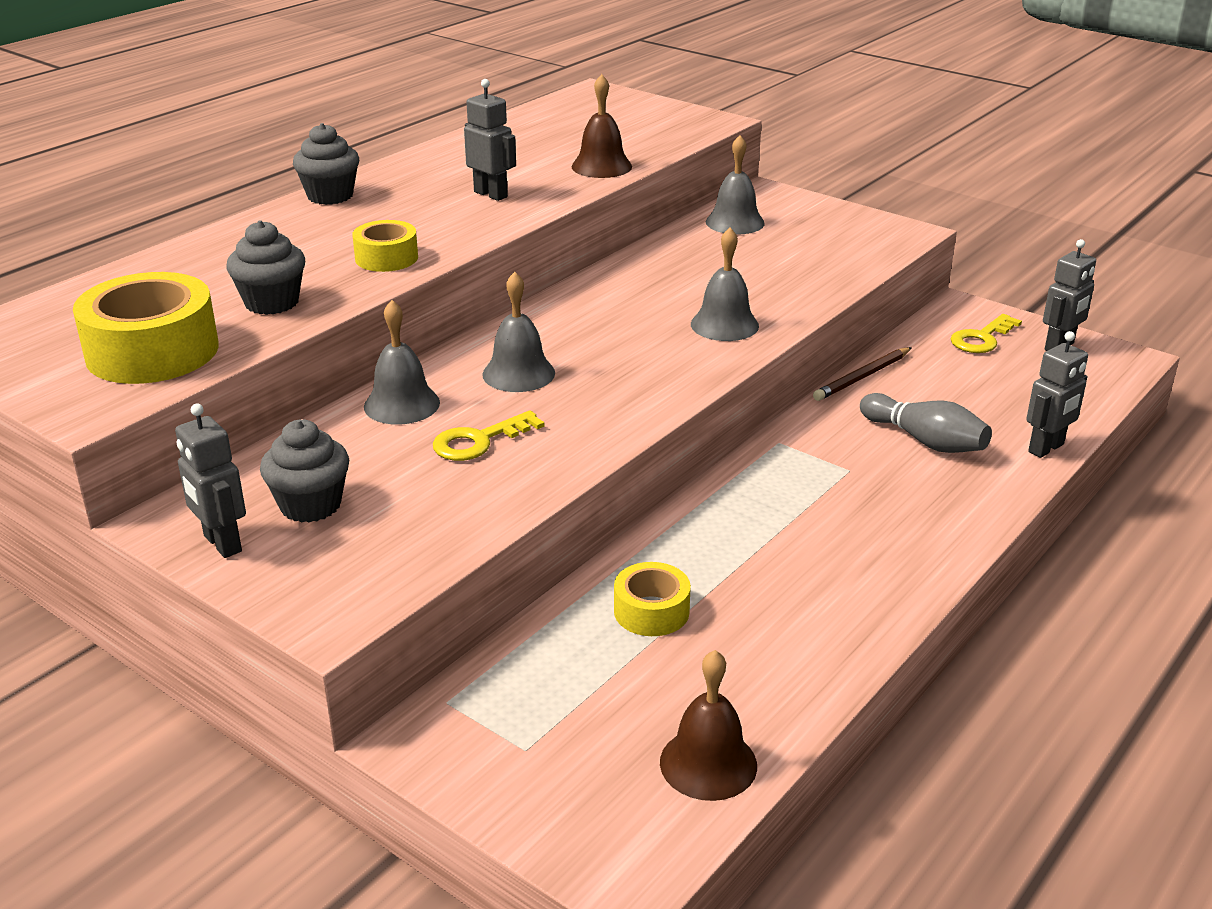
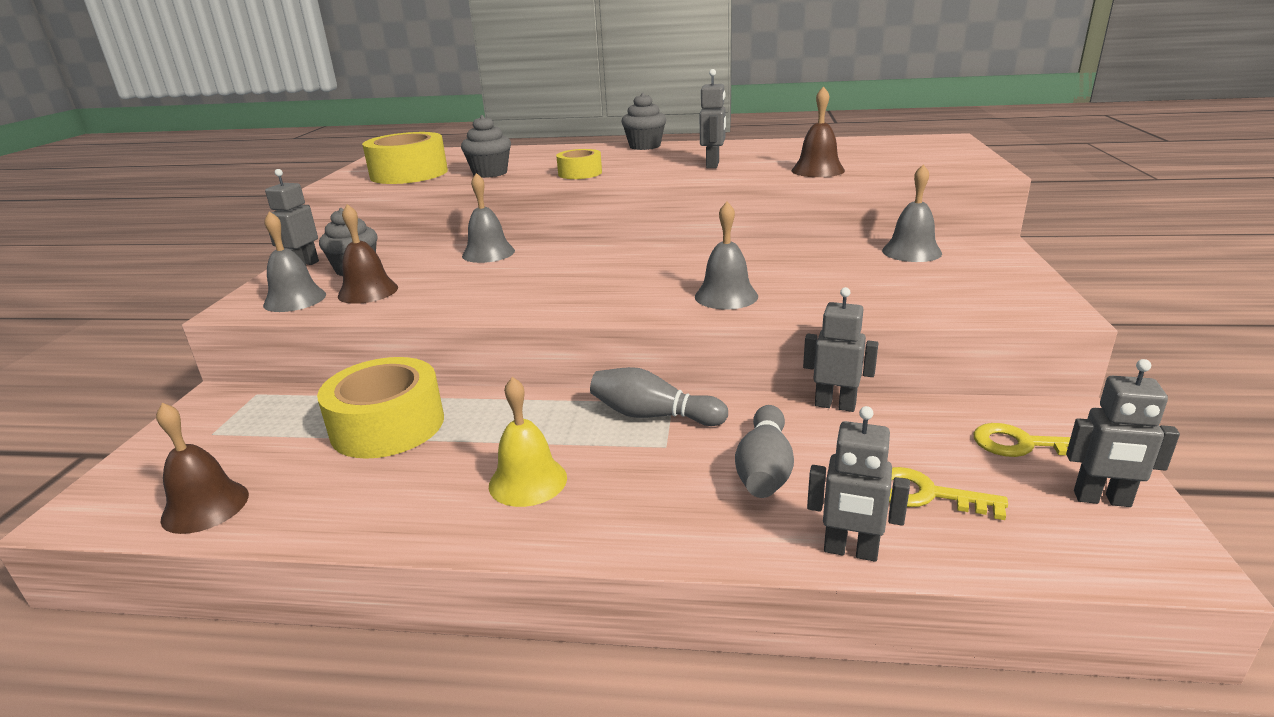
camera: 60 degrees right, 5 degrees down
(418, 509) = (368, 291): none -> brown bell
(479, 441) = (462, 281): yellow key -> yellow key (926, 494)
(518, 373) = (562, 265): grey bell -> grey bell (295, 299)
(651, 611) = (388, 425): yellow tape -> yellow tape, size x1.81
(793, 458) = (653, 415): none -> grey bowling pin
(842, 552) = (528, 481): none -> yellow bell
(862, 377) = (835, 405): brown pencil -> grey robot

